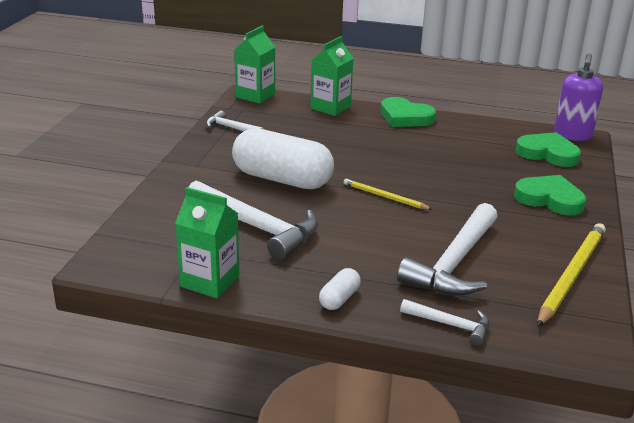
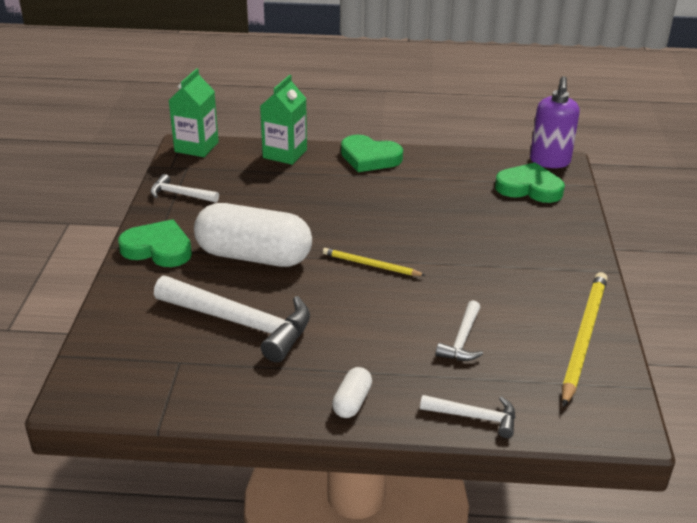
camera: 10 degrees left, 5 degrees up
(210, 281) = (206, 400): green carton -> none
(454, 263) = (462, 340): white hammer -> white hammer, size x0.51
(549, 199) = (543, 246): green heart -> green heart (158, 249)

